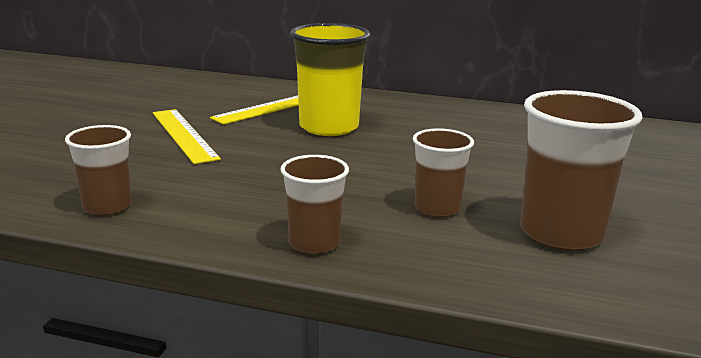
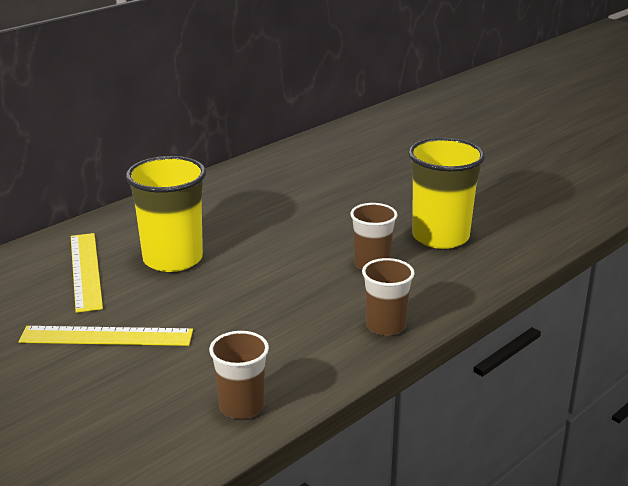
camera: 60 degrees left, 5 degrees up
(561, 233) = (440, 237): brown cup -> yellow cup

